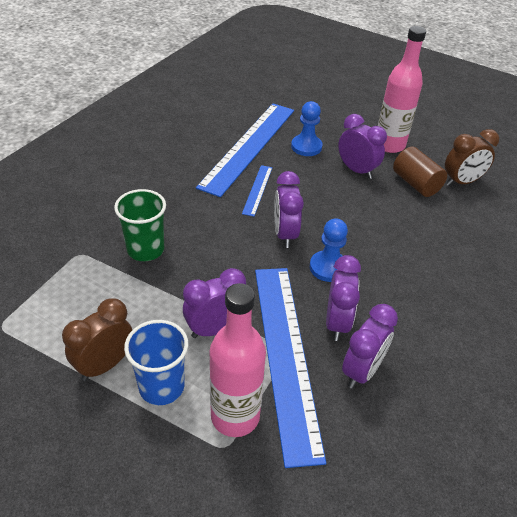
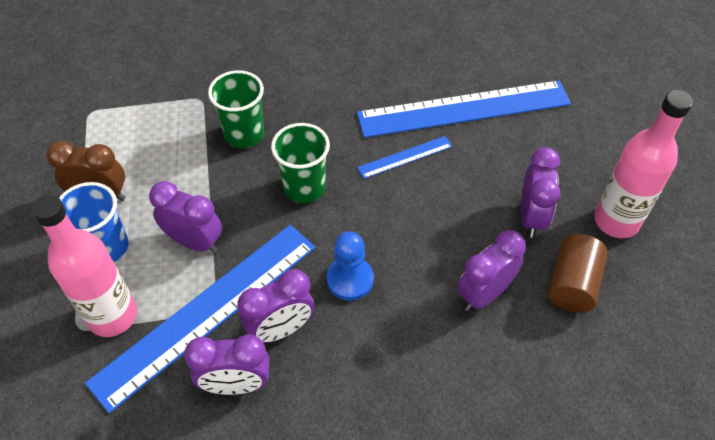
camera: 55 degrees right, 10 degrees up
(230, 246) = (304, 187): none -> green cup
(285, 234) = (362, 217): purple clock -> purple clock (484, 294)
(306, 147) = (520, 152): blue pawn -> none
(461, 182) = (631, 329): brown clock -> none

